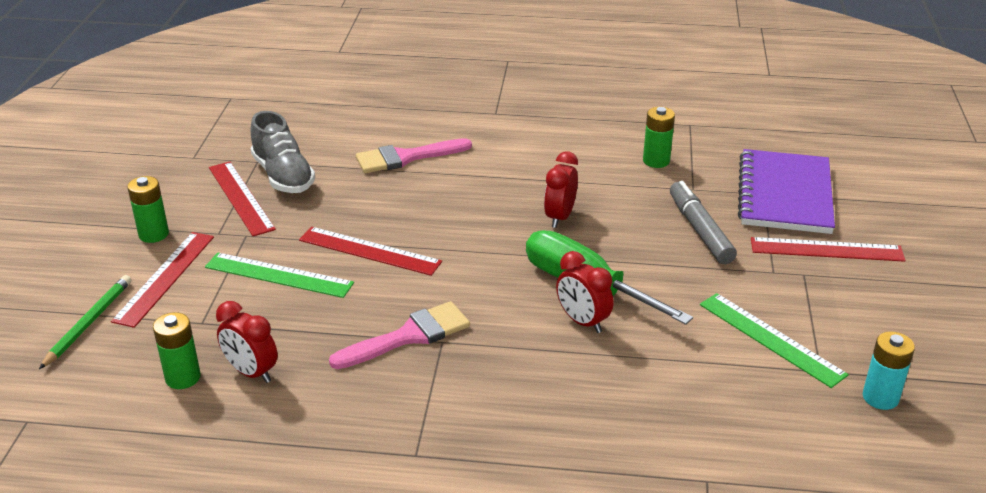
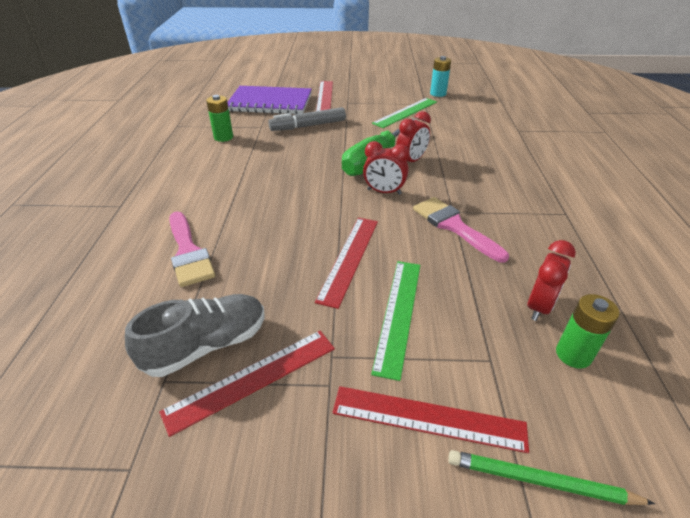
camera: 95 degrees left, 5 degrees up
(153, 234) = (339, 462): green battery -> none
(560, 217) = (294, 171): red clock -> red clock (384, 192)

